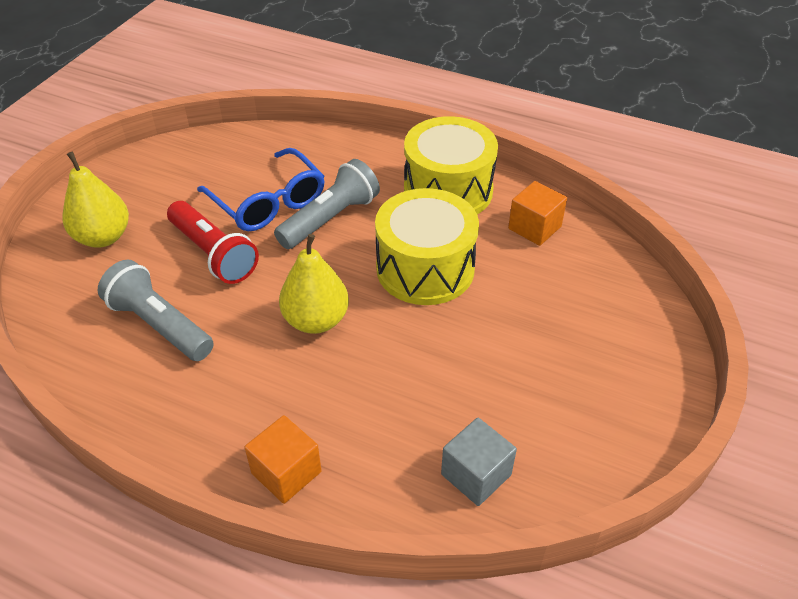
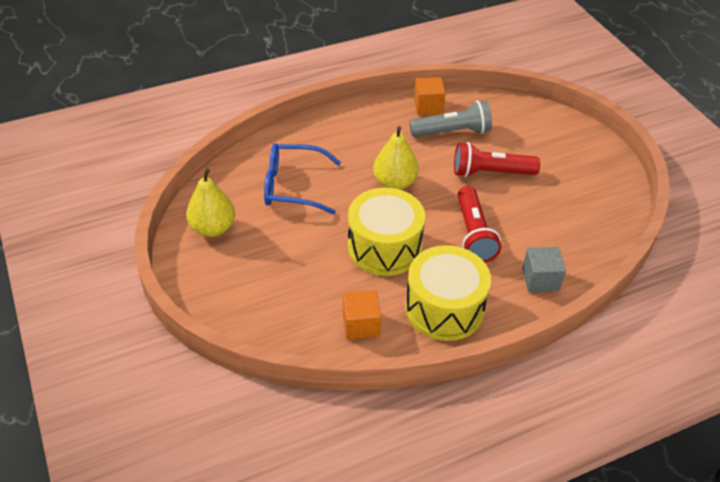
camera: 130 degrees right, 0 degrees up
(103, 237) = (549, 140): yellow pear -> yellow pear (213, 228)
(268, 202) = (518, 216): blue glasses -> blue glasses (293, 186)
(286, 472) = (318, 129): orange cube -> orange cube (428, 106)
(330, 219) = (473, 234): grey flashlight -> red flashlight
(476, 474) = (243, 180): grey cube -> grey cube (540, 279)

